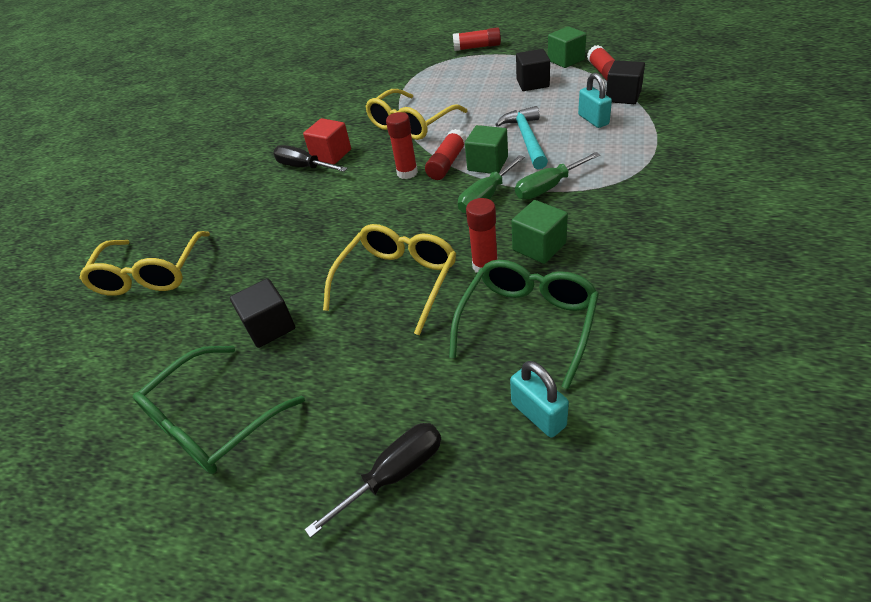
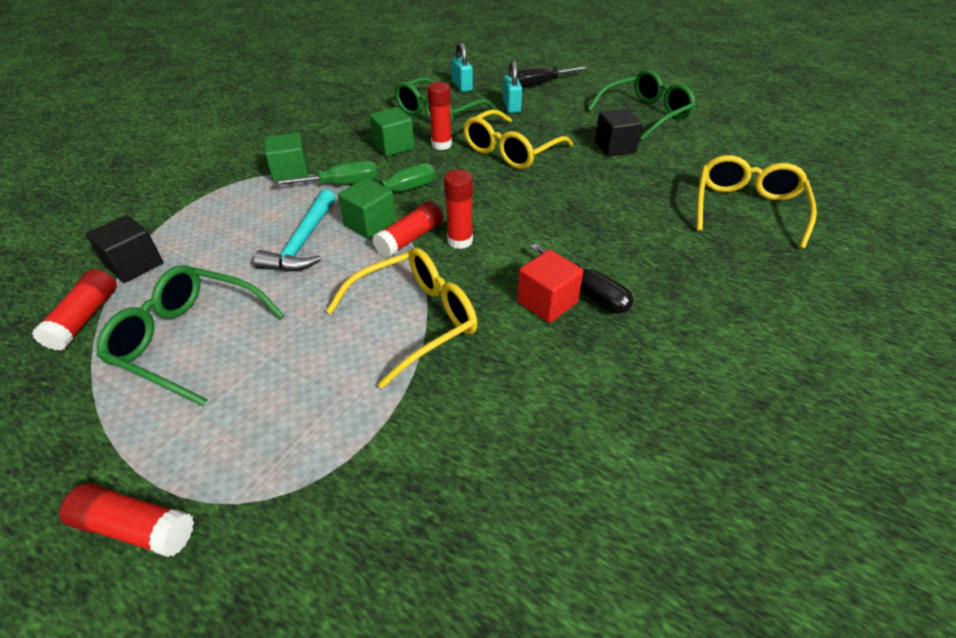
camera: 170 degrees left, 0 degrees up
(532, 83) = (188, 339): black cube -> green glasses
(566, 60) = (77, 379): green cube -> green cube (291, 173)
(593, 120) = (211, 242): turquoise padlock -> turquoise padlock (511, 106)

